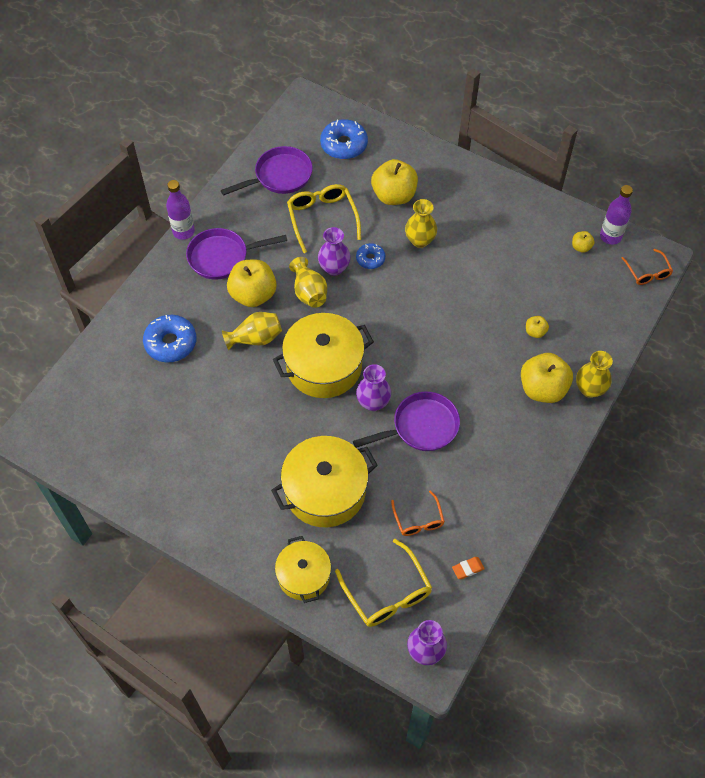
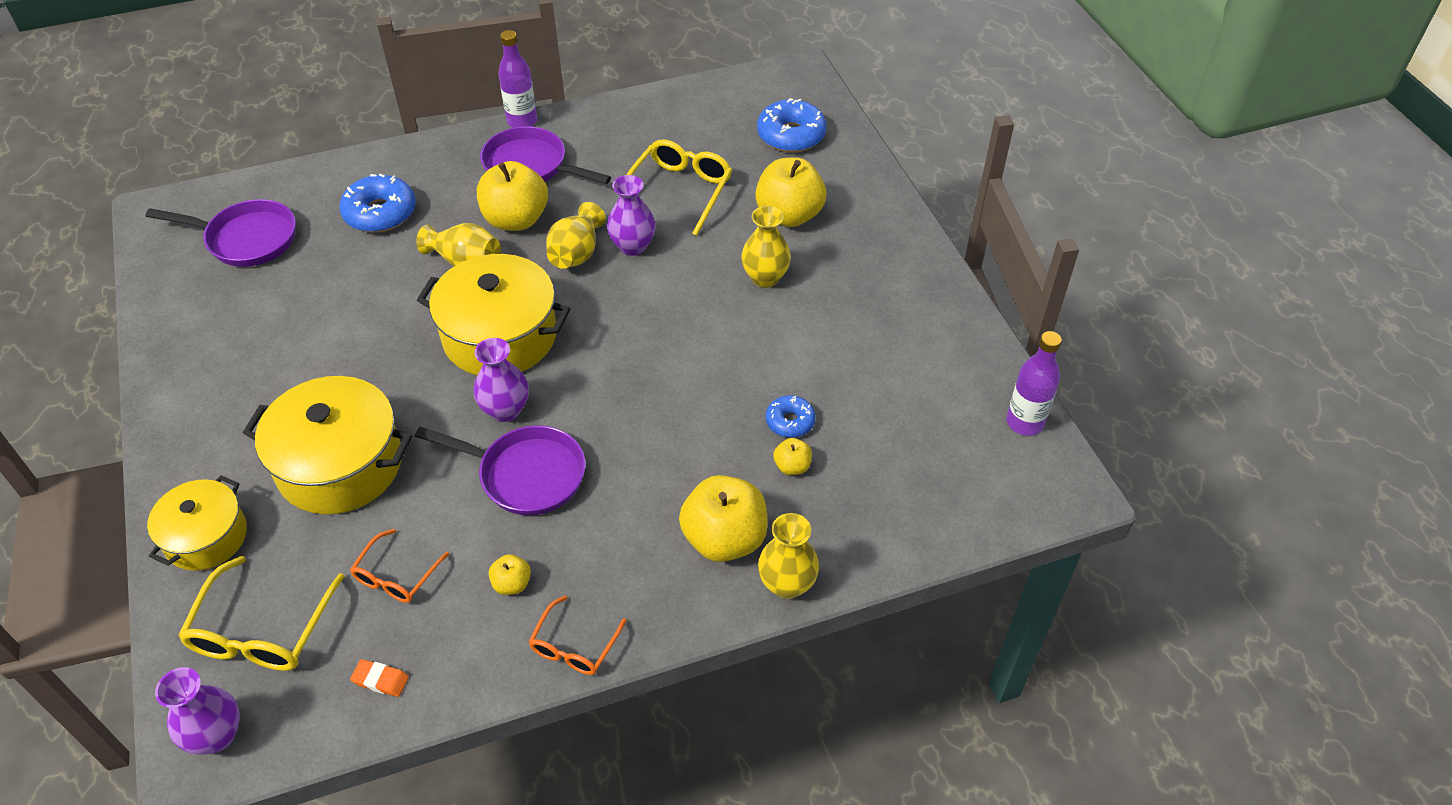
camera: 40 degrees right, 10 degrees down
(280, 176) = (683, 126): purple pan -> purple pan (246, 239)
(370, 259) = (684, 262): blue donut -> blue donut (790, 421)
(581, 247) = (967, 409): yellow apple -> yellow apple (512, 584)
(647, 272) = (1032, 498): orange glasses -> orange glasses (575, 645)

